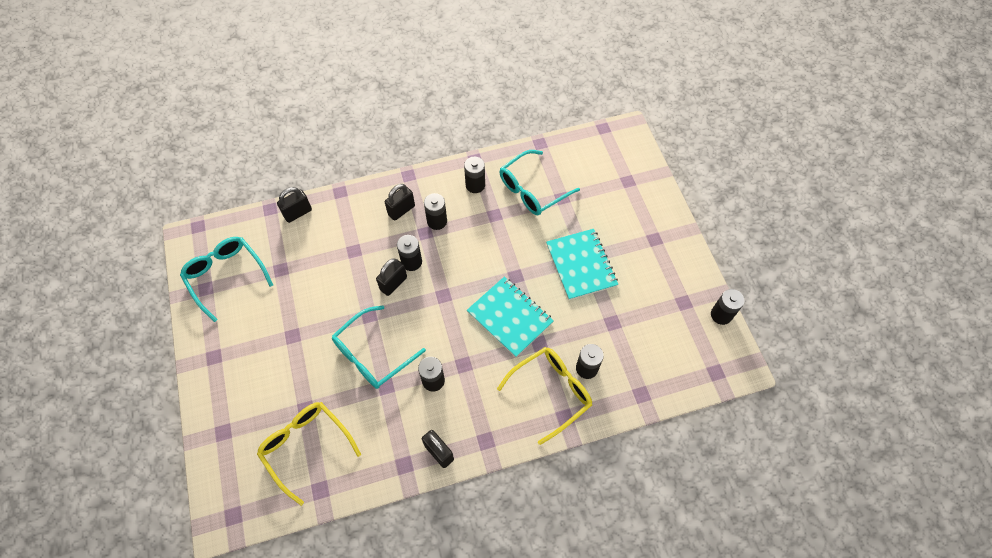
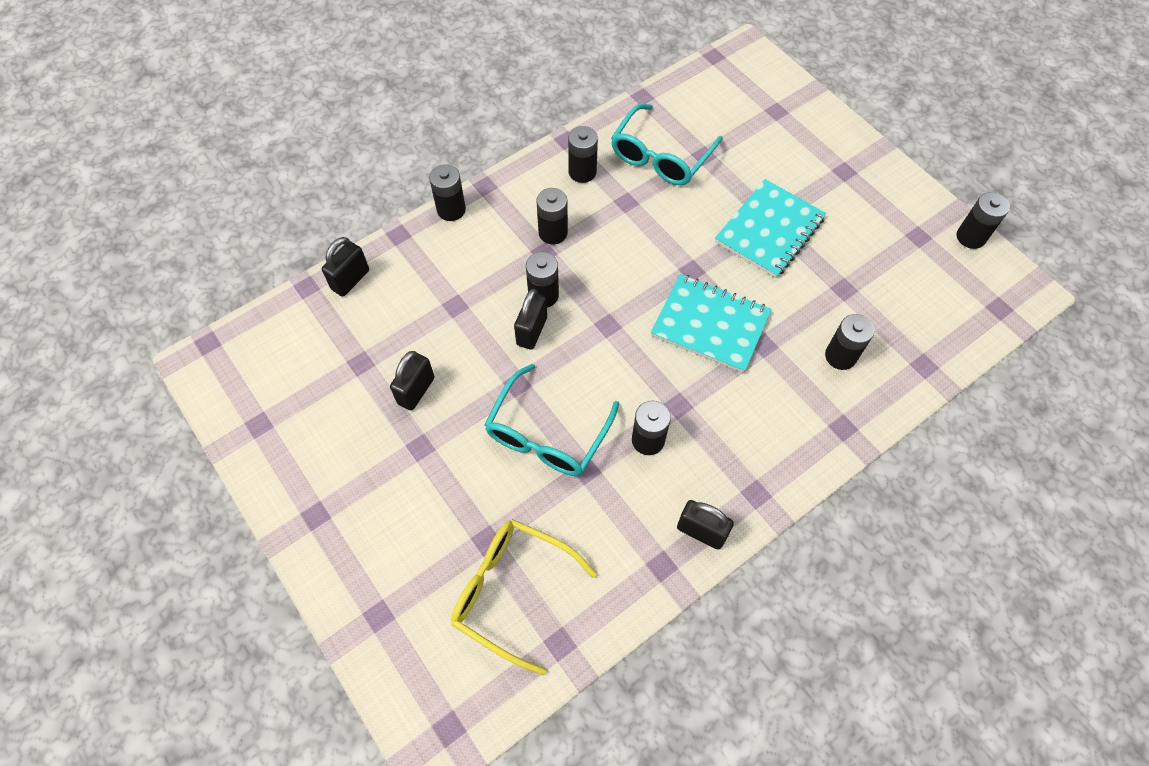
camera: 20 degrees left, 0 degrees up
(226, 276) = (283, 398): turquoise glasses -> none
(379, 185) = (451, 210): none -> black battery
(401, 210) = (497, 233): black padlock -> black padlock (416, 391)
(551, 392) = (810, 401): yellow glasses -> none
(581, 265) = (769, 230): turquoise notebook -> turquoise notebook turned 75 degrees clockwise

